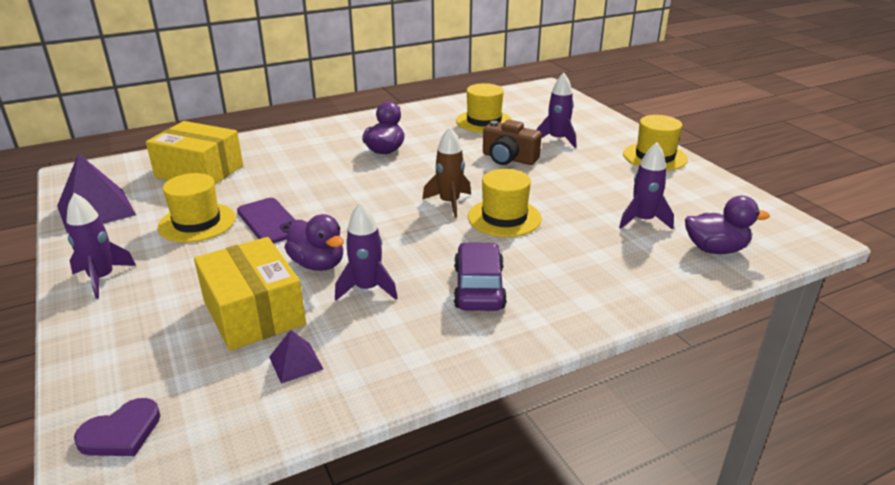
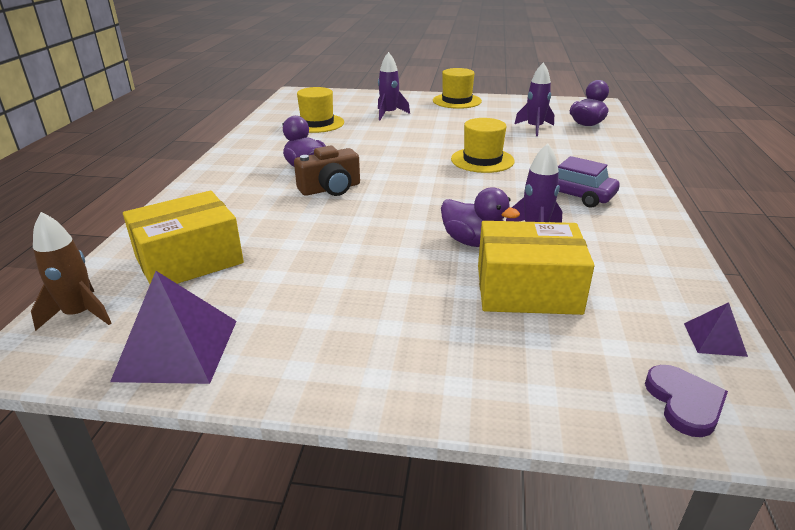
camera: 55 degrees left, 0 degrees up
(102, 278) = (368, 370): purple rocket -> none
(197, 222) = (313, 285): yellow hat -> none
(269, 221) = (366, 246): purple phone -> none
(296, 363) = (623, 287): purple pyramid -> purple pyramid (714, 339)
(318, 264) = (473, 242): purple duck -> purple duck turned 45 degrees clockwise
(449, 203) = (435, 170): brown rocket -> brown rocket (80, 314)
(508, 158) = (394, 134): brown camera -> brown camera (330, 189)

